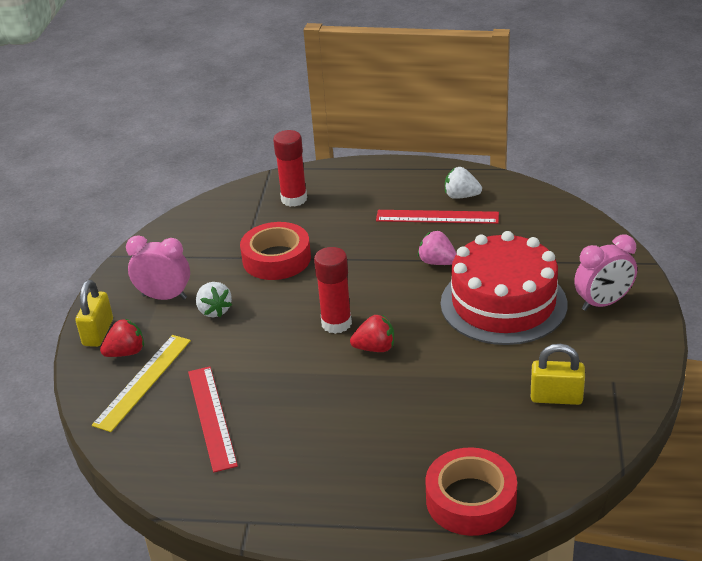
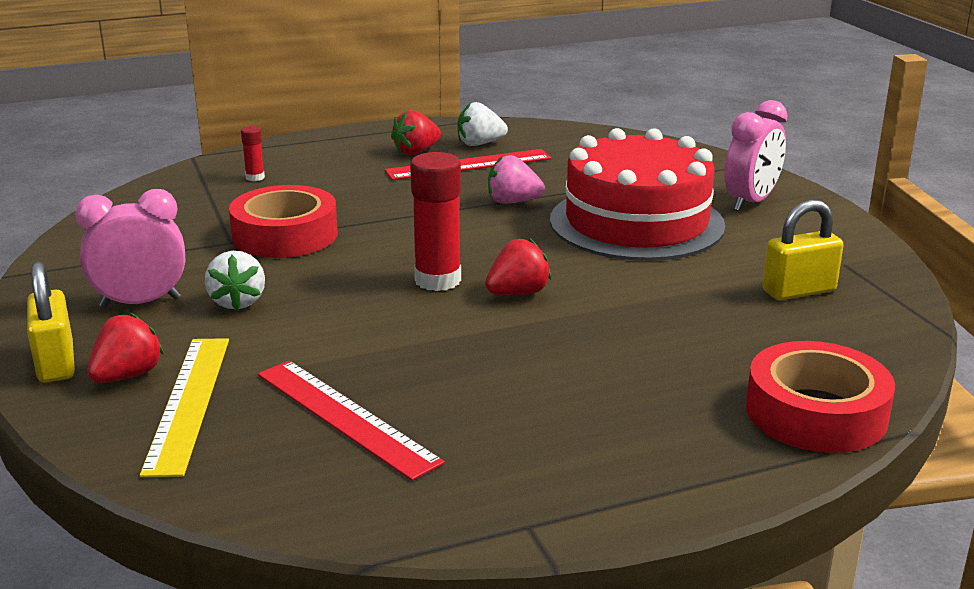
camera: 30 degrees left, 10 degrees down
(214, 310) = (237, 302): white strawberry -> white strawberry turned 45 degrees clockwise
(294, 199) = (255, 177): red glue stick -> red glue stick, size x0.48
(412, 195) = (416, 152): none -> red strawberry

